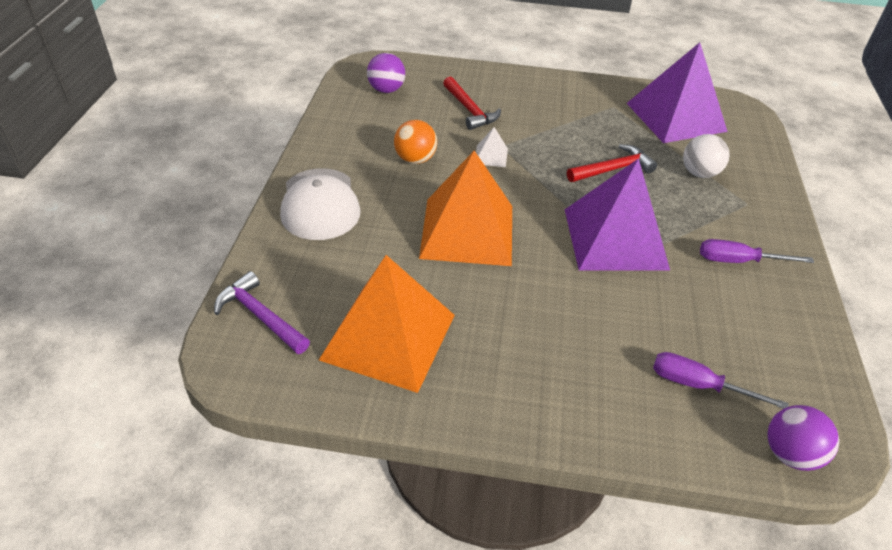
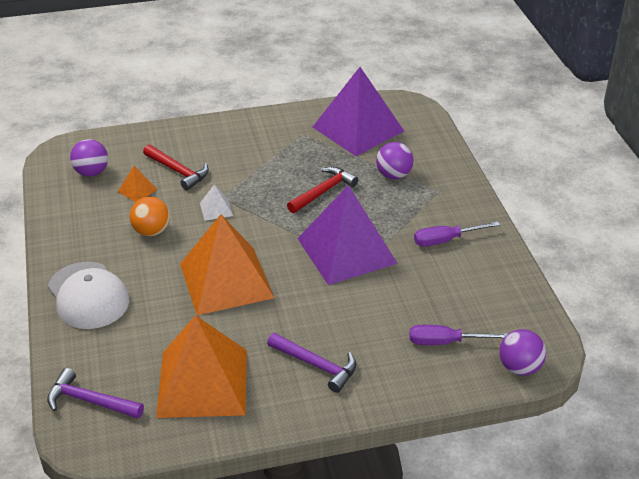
camera: 20 degrees left, 5 degrees down
(421, 117) = (137, 190): none -> orange pyramid
(527, 360) = (316, 365): none -> purple hammer
(699, 173) = (393, 175): white ball -> purple ball

